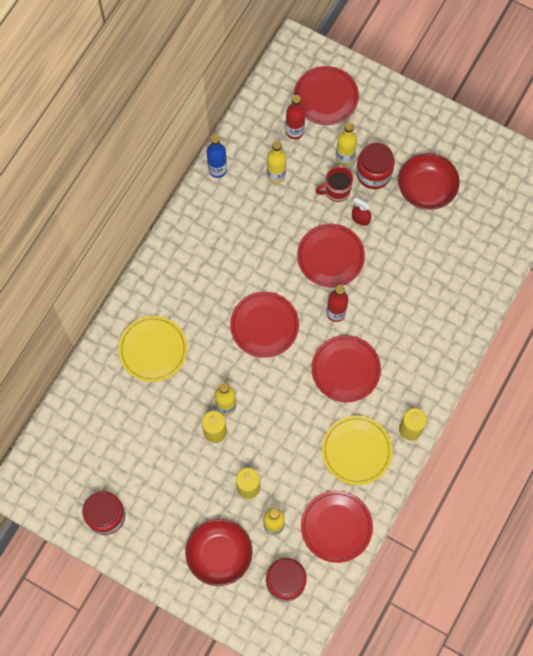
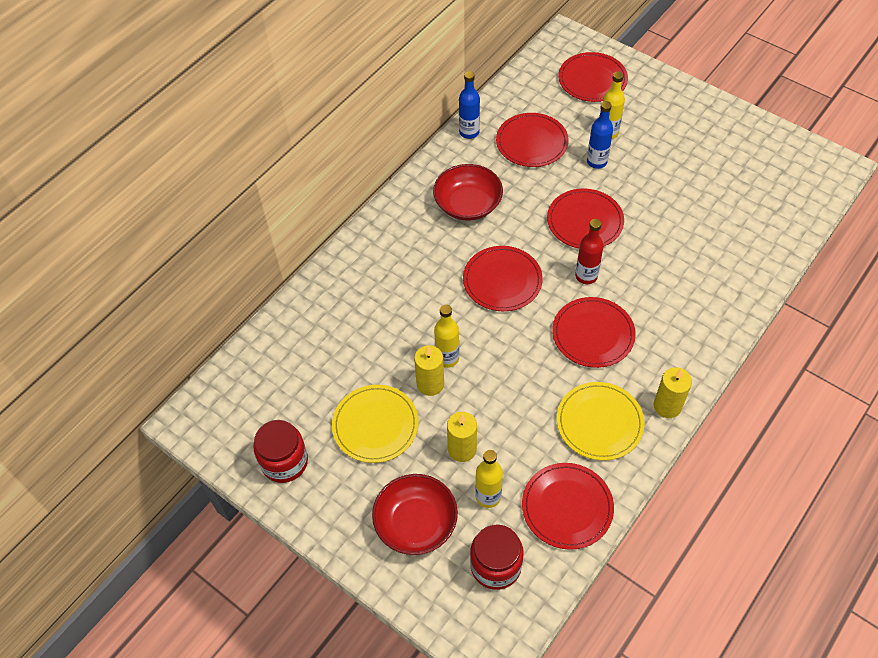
camera: 10 degrees right, 15 degrees down
(153, 349) = (371, 292): yellow plate -> yellow plate (375, 425)
(276, 175) = (531, 142): yellow bottle -> red plate
(294, 131) = (556, 106): red bottle -> none
(336, 191) = (596, 162): red mug -> blue bottle
(360, 219) = (621, 189): red spray bottle -> none
(373, 173) = (639, 149): red jar -> none
(426, 188) = (697, 167): red bowl -> red bowl (468, 204)

